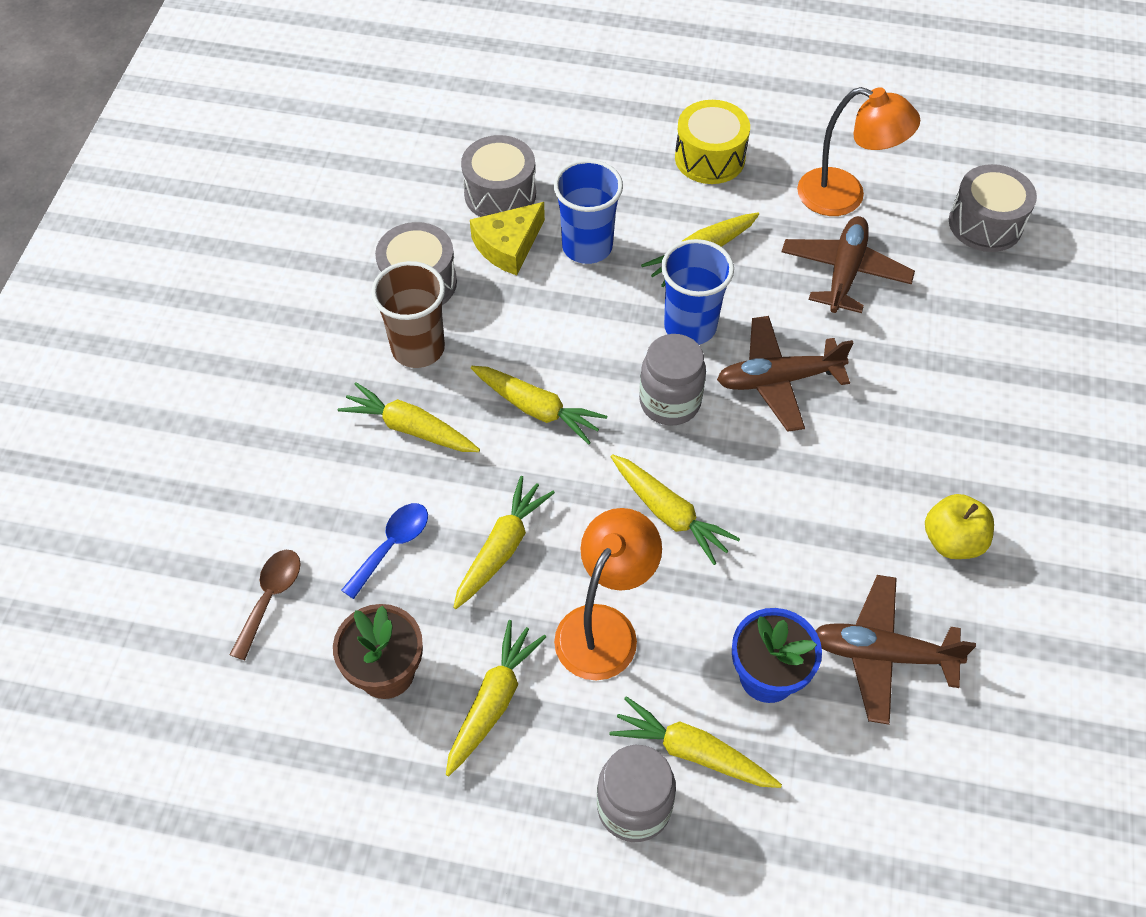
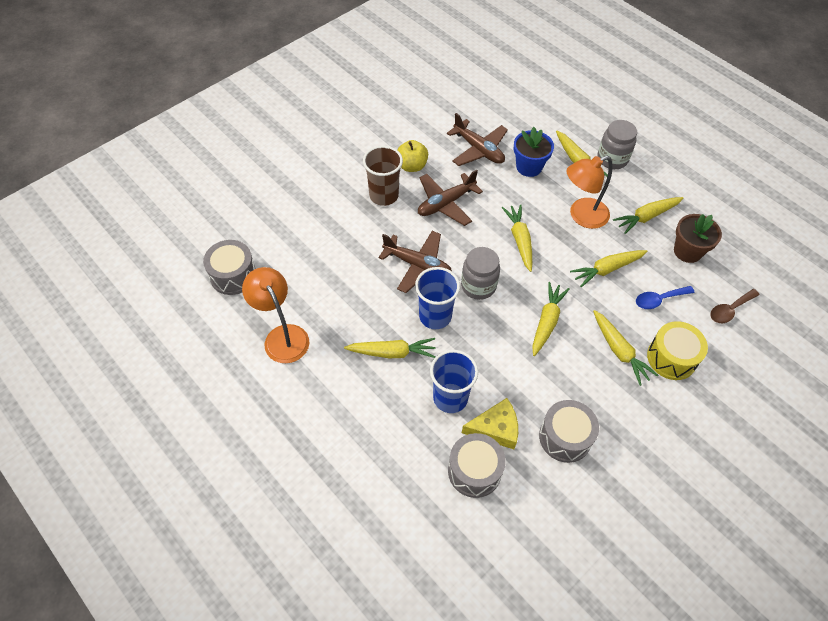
camera: 145 degrees left, 0 degrees up
(418, 348) = (590, 394): brown cup -> brown cup (384, 195)
(537, 409) = (547, 322): yellow carrot -> yellow carrot turned 45 degrees clockwise
(709, 158) = (328, 411): yellow drum -> yellow drum (671, 358)
(844, 272) = (330, 295): brown plane -> brown plane (446, 203)

